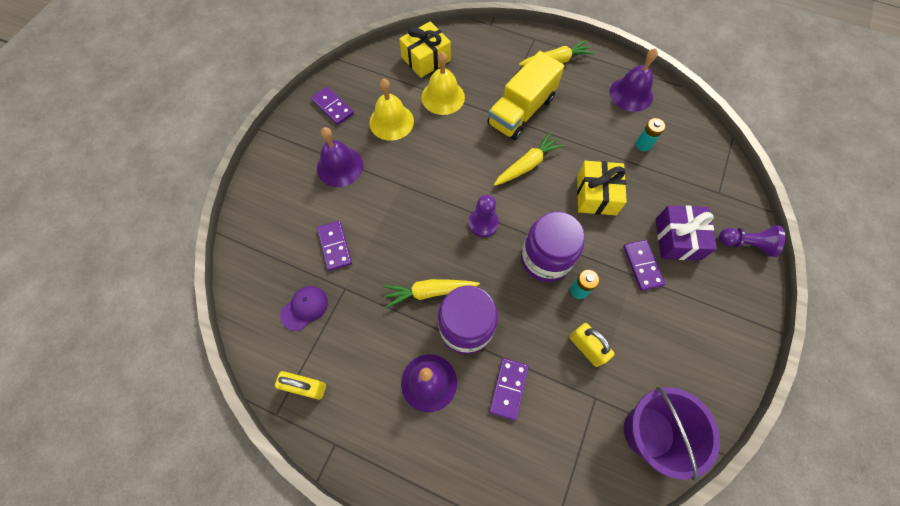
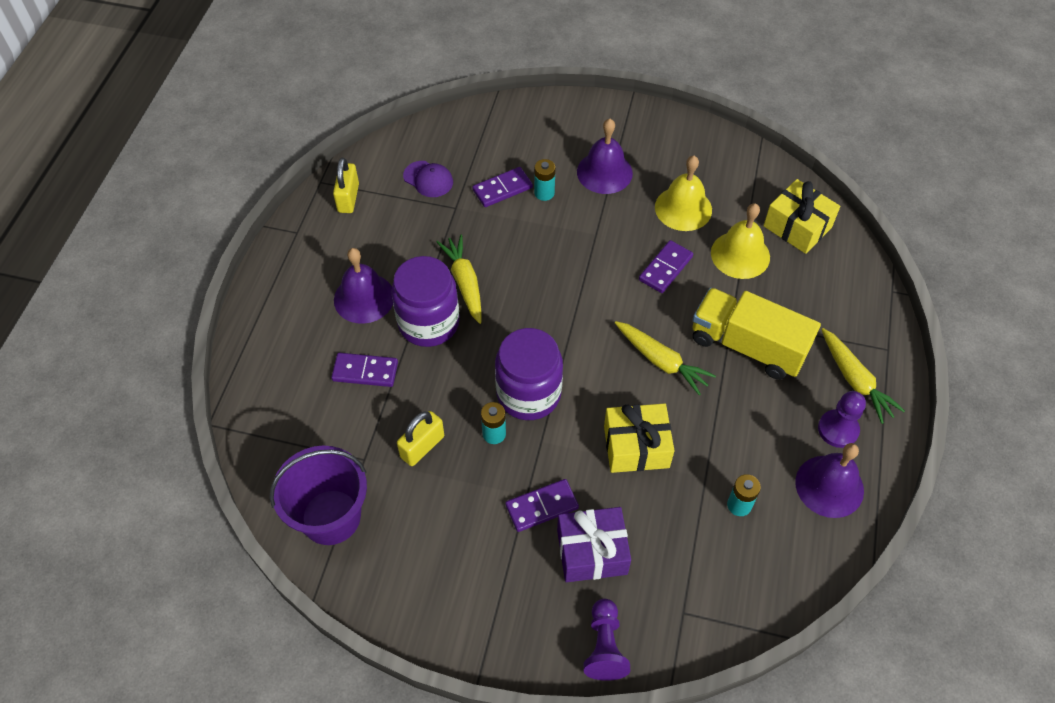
camera: 80 degrees right, 10 degrees down
(333, 107) = (685, 148): purple domino -> purple domino (665, 268)
(349, 214) = (544, 193): none -> turquoise battery
(483, 223) = (563, 323): purple pawn -> purple pawn (838, 429)

